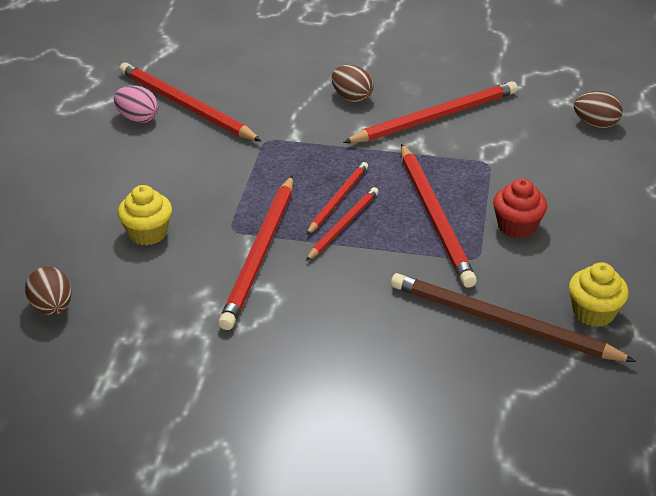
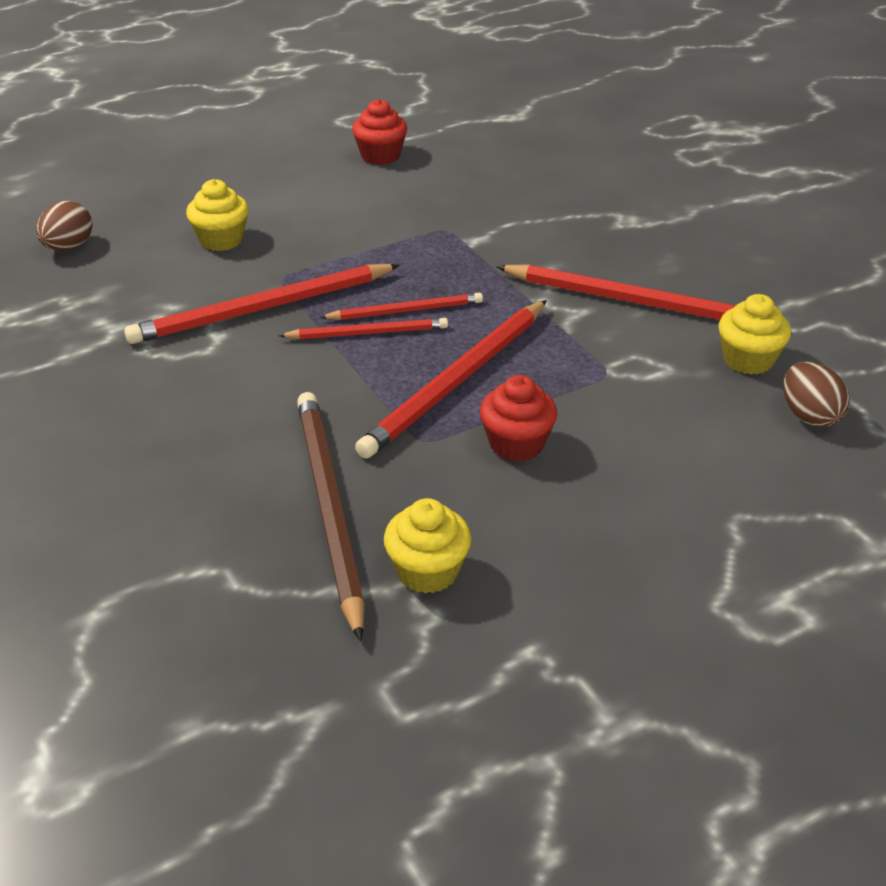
camera: 50 degrees right, 0 degrees up
(138, 119) = (380, 156): pink egg -> red cupcake
(185, 106) = (435, 167): red pencil -> none
(352, 98) = (590, 240): brown egg -> none
(529, 114) = (748, 360): none -> yellow cupcake

